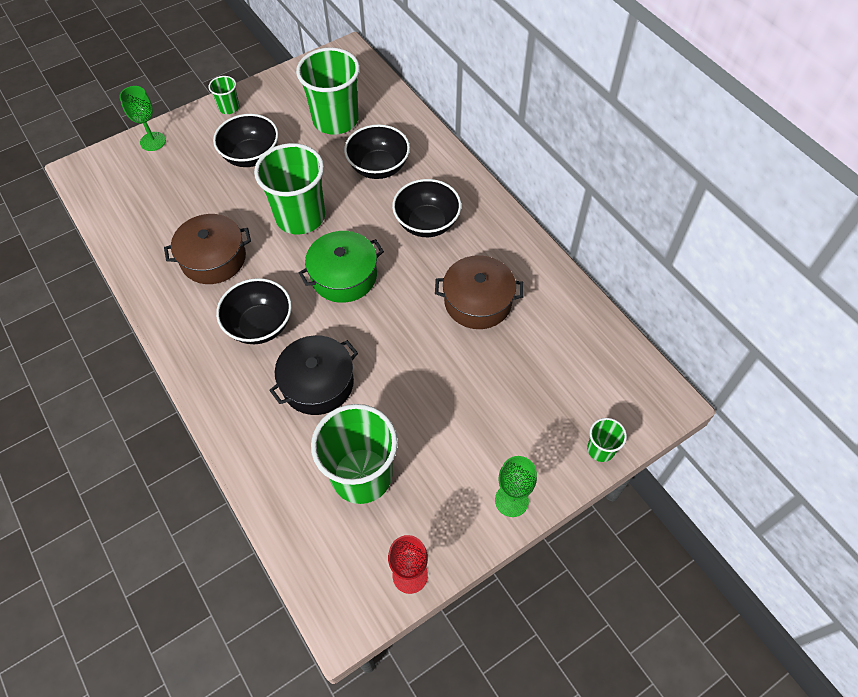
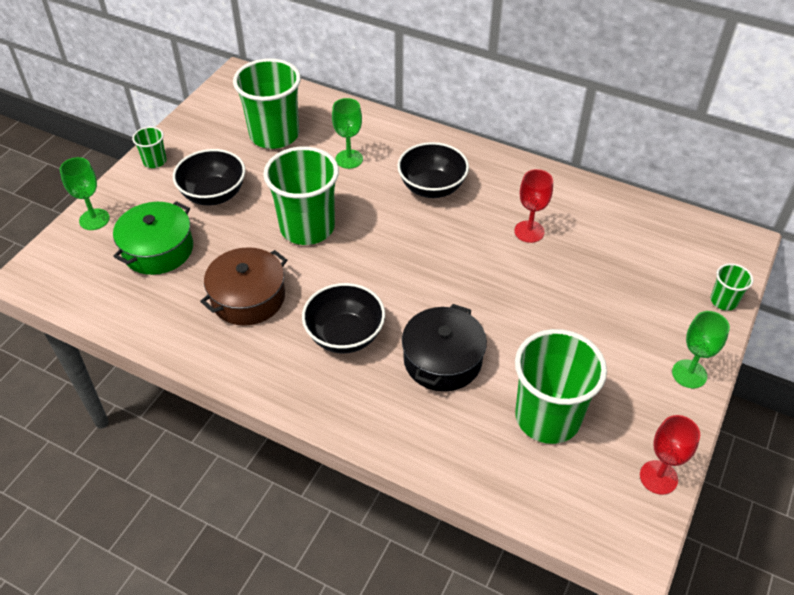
camera: 30 degrees left, 10 degrees down
(344, 276) = (391, 260): green pot -> green pot (158, 249)
(378, 167) = (349, 159): black bowl -> green goblet
(478, 301) = (529, 231): brown pot -> red goblet

